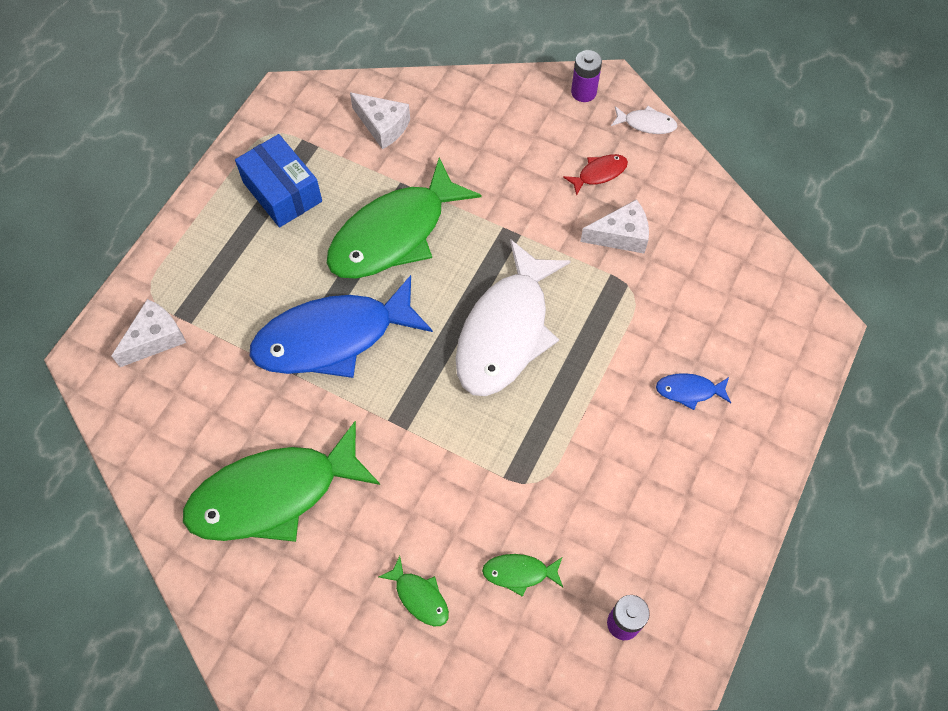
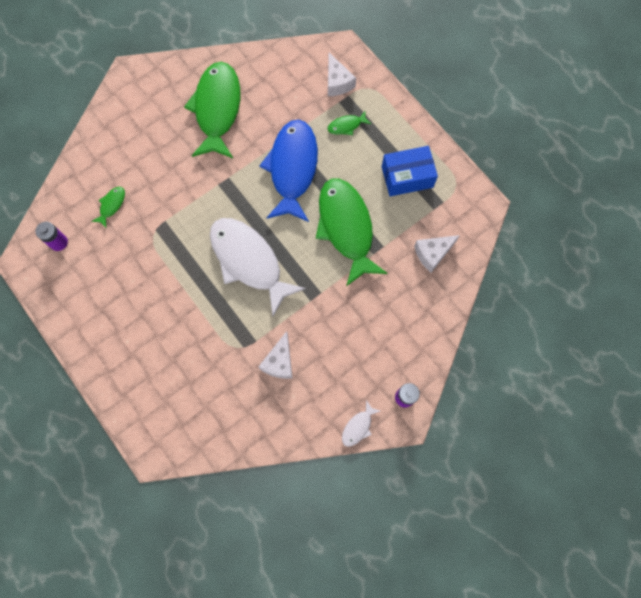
camera: 115 degrees right, 10 degrees up
(419, 597) = (127, 155): green fish -> green fish (346, 126)
(599, 173) = (332, 373): red fish -> none
(689, 391) = (158, 345): blue fish -> none

